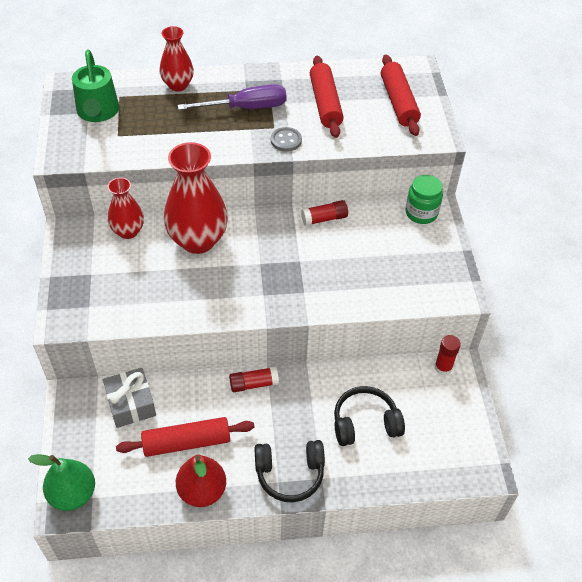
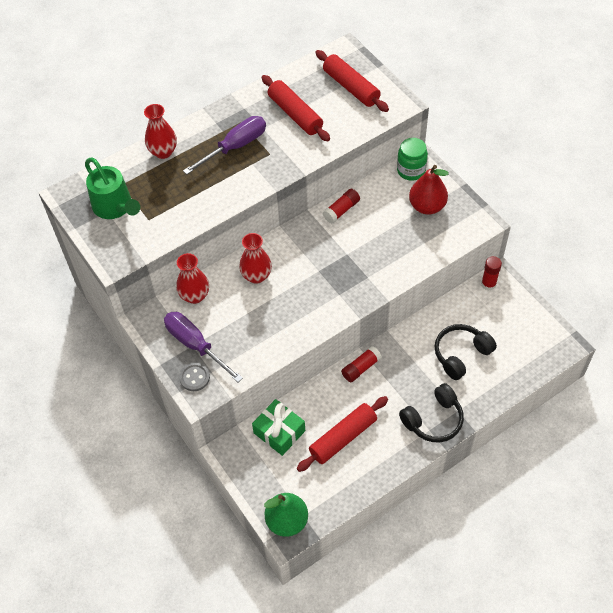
camera: 25 degrees left, 5 degrees up
(94, 275) = (195, 345): none -> purple screwdriver
(131, 404) = (279, 432): grey gift -> green gift
(198, 240) = (256, 276): red vase -> red vase, size x0.57
(202, 491) = (380, 466): red pear -> red pear (427, 206)
(286, 140) = (288, 161): grey button -> grey button (194, 378)

